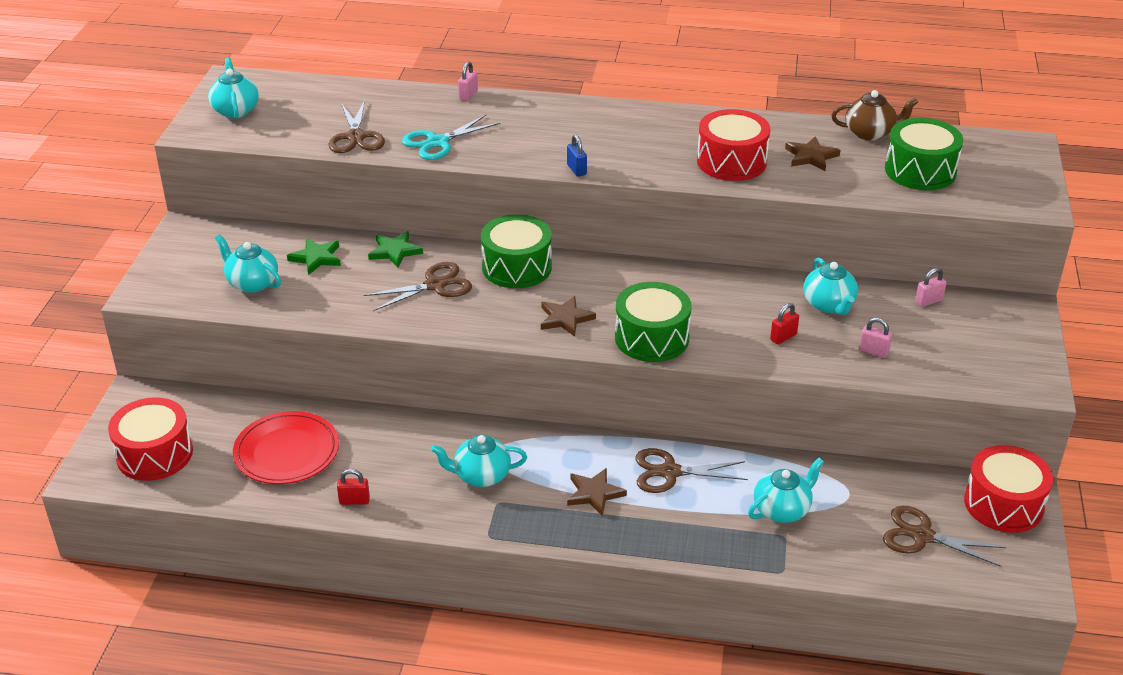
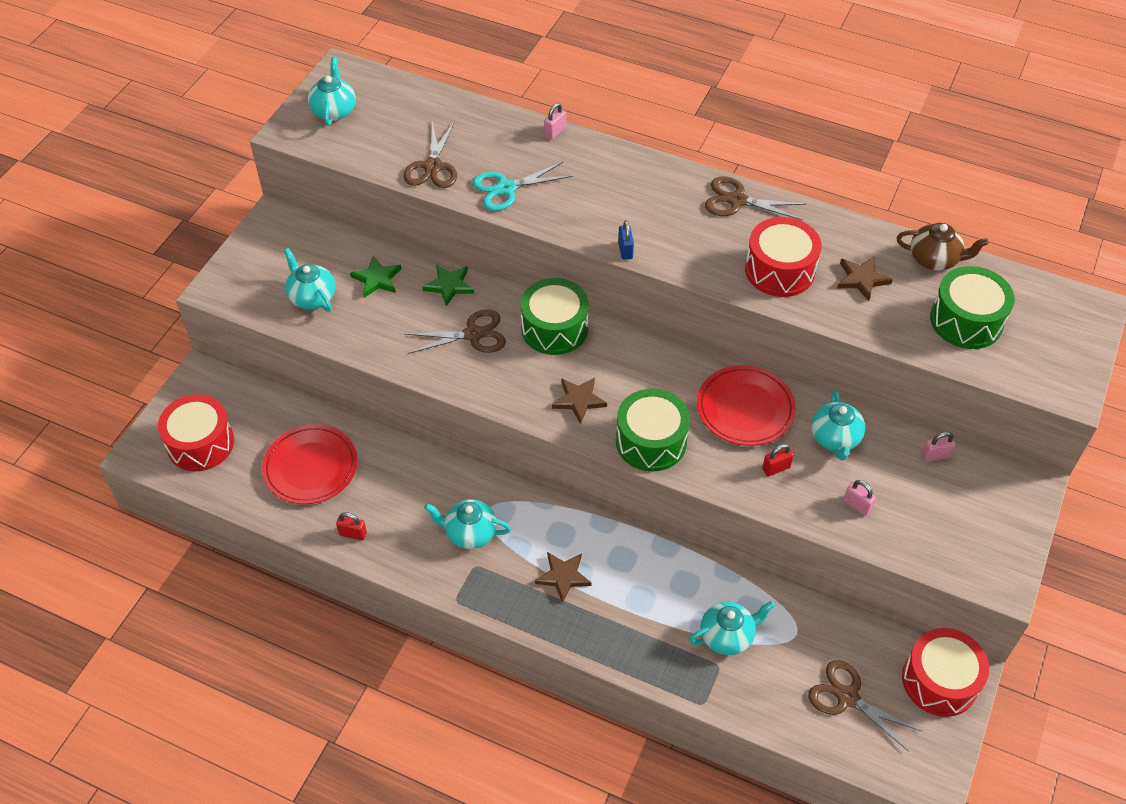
camera: 15 degrees right, 15 degrees up
(670, 472) = (639, 569): brown scissors -> brown scissors (737, 200)
(733, 297) = (745, 409): none -> red plate

